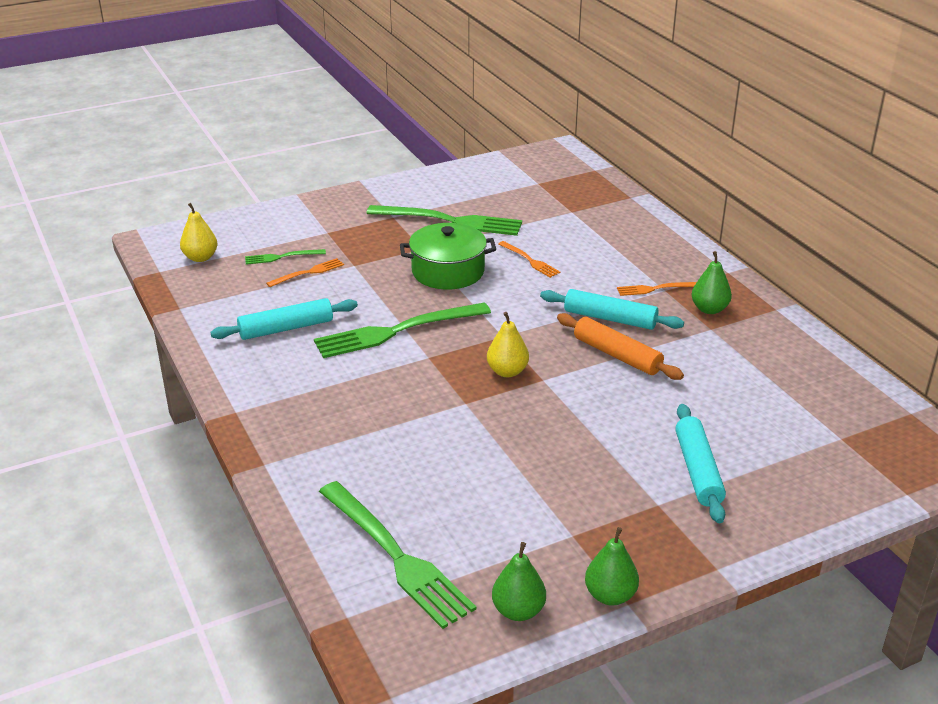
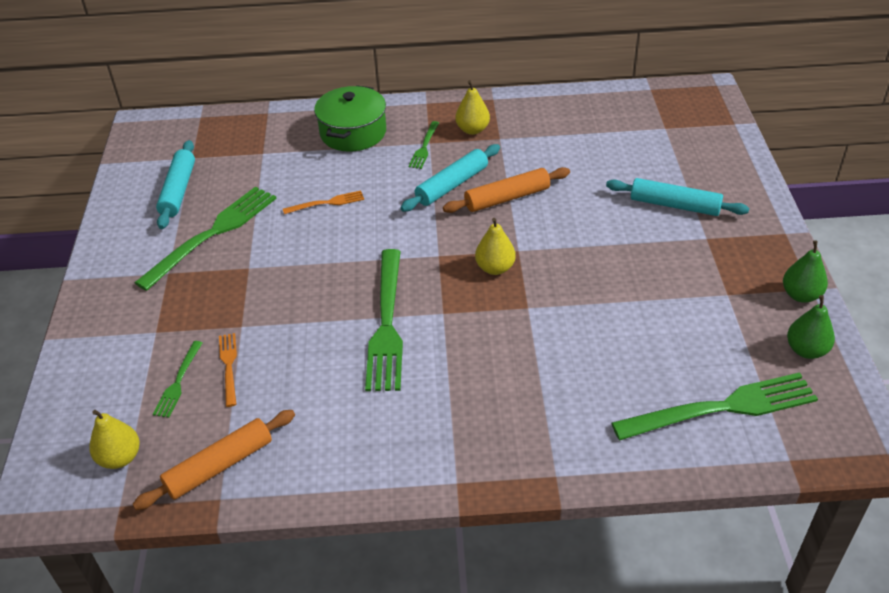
camera: 65 degrees left, 10 degrees up
(209, 298) = (219, 466): none -> orange rolling pin
(286, 328) = (327, 408): turquoise rolling pin -> turquoise rolling pin (178, 191)
(448, 271) = (305, 261): green pot -> green pot (353, 132)
(654, 289) = (424, 147): orange fork -> green fork
(709, 309) = (472, 130): green pear -> yellow pear

